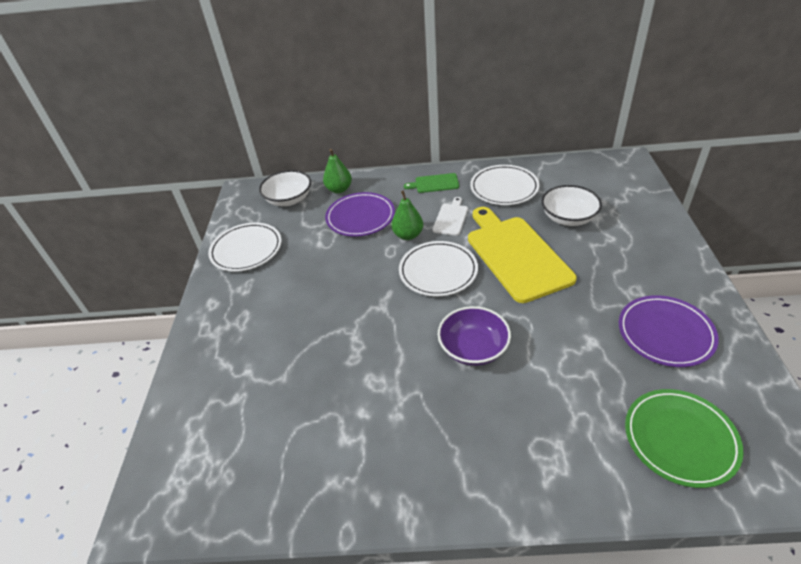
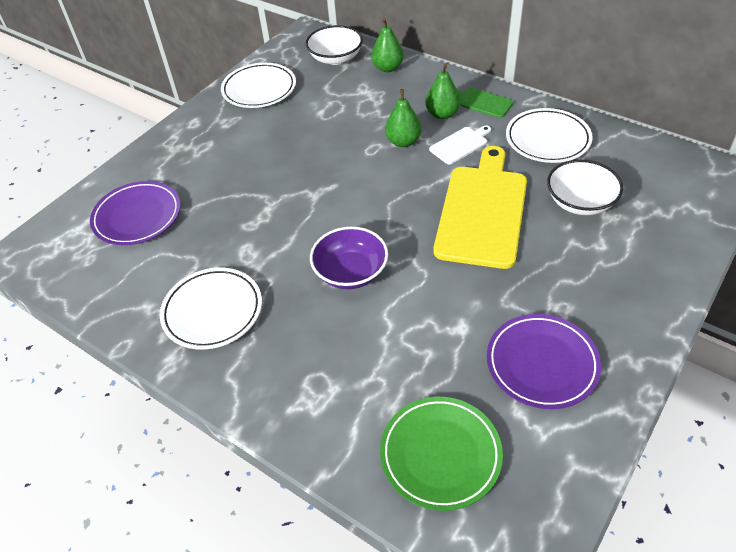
camera: 35 degrees right, 5 degrees up
(360, 217) = (379, 104): purple plate -> purple plate (137, 216)
(415, 203) = (442, 114): none -> green pear
(438, 271) = (394, 189): white plate -> white plate (212, 311)

